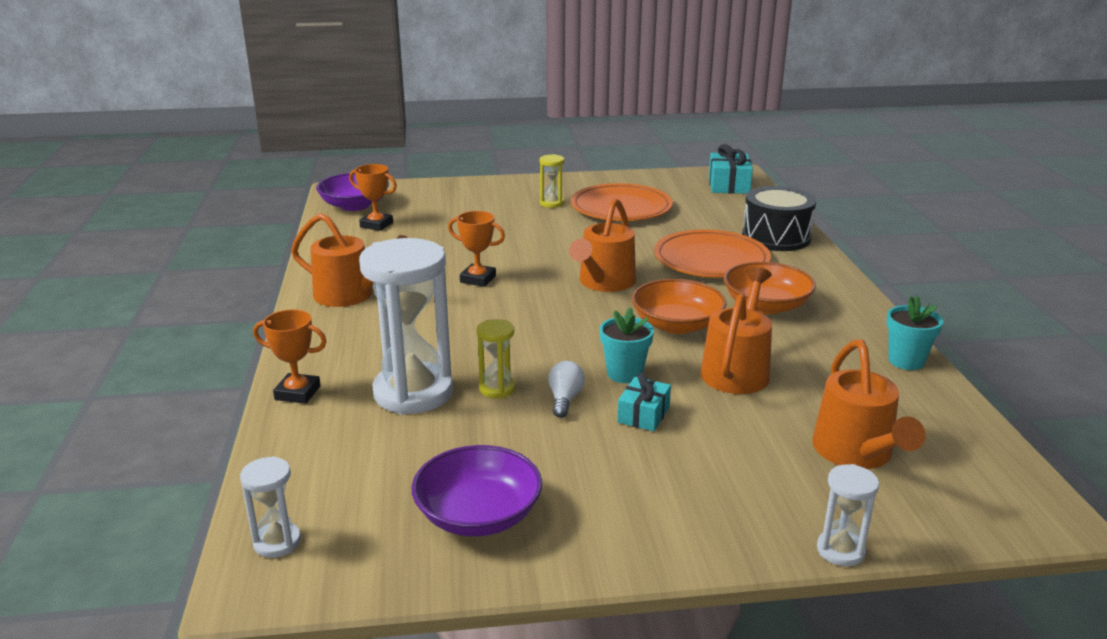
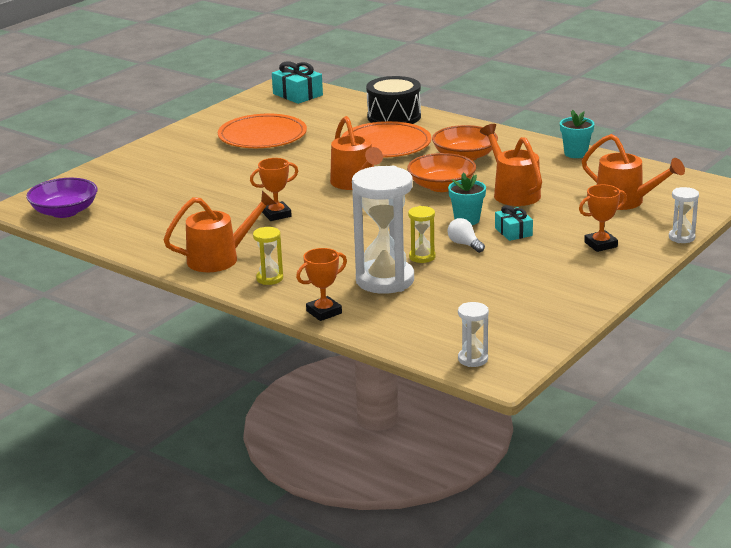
camera: 45 degrees left, 0 degrees up
(376, 225) = (119, 216): orange trophy -> orange trophy (600, 244)
(478, 515) = (531, 303): purple bowl -> none
(552, 203) = (209, 152): yellow hourglass -> yellow hourglass (269, 278)

